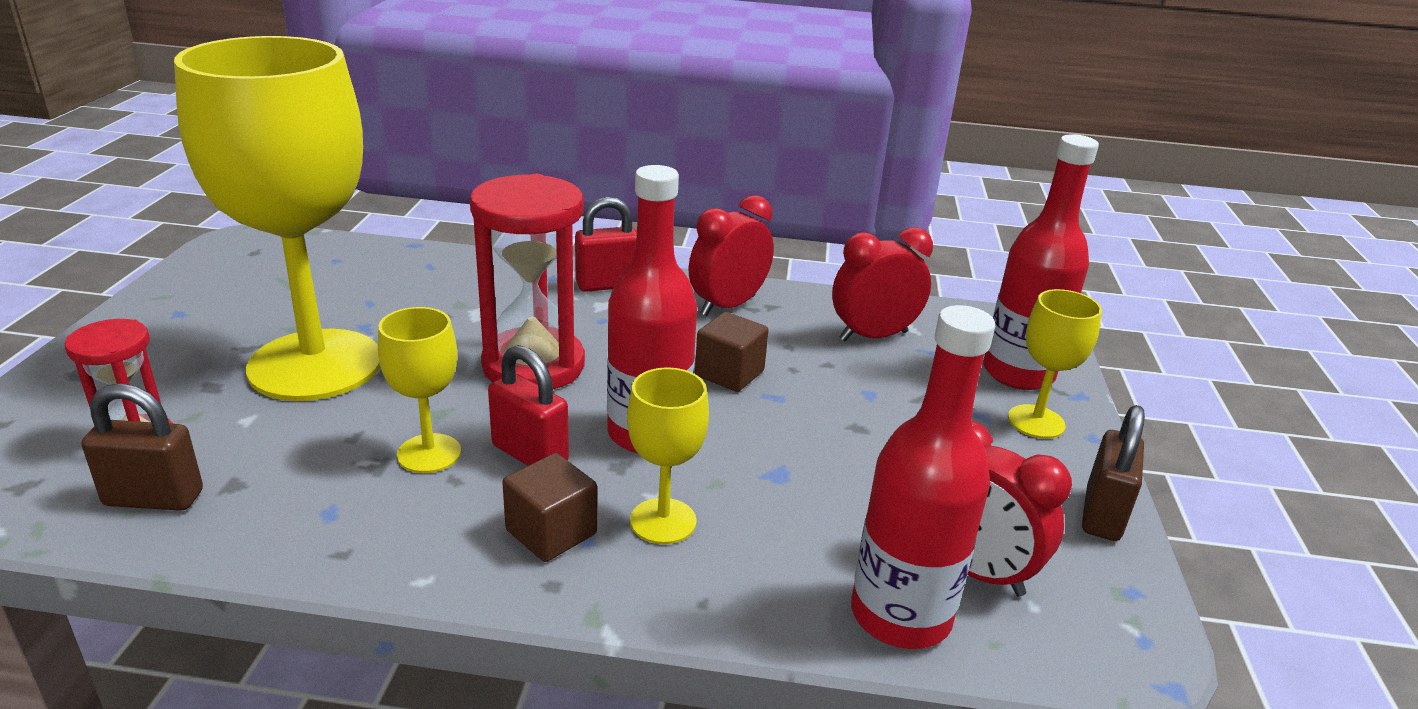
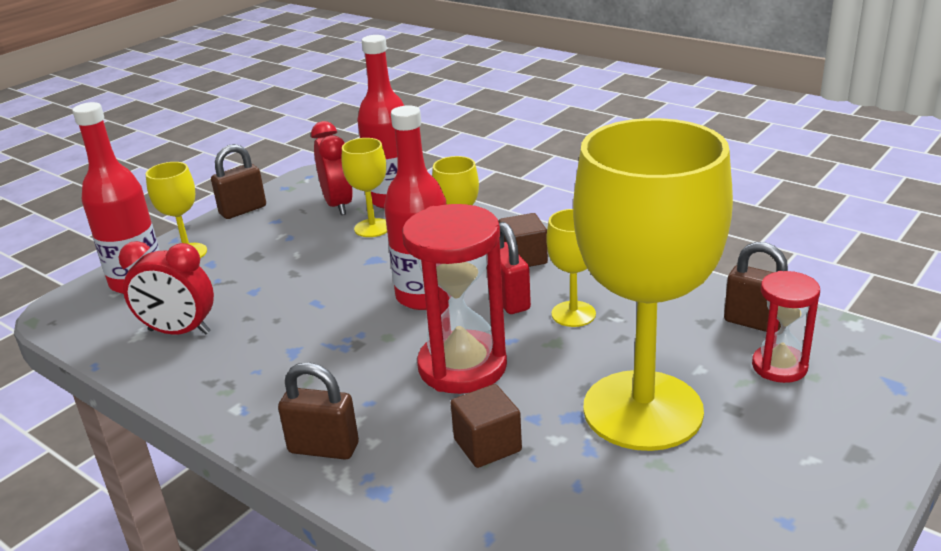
camera: 145 degrees left, 0 degrees up
(607, 285) = (323, 448): red padlock -> brown padlock
(727, 305) = (245, 391): red clock -> none
(729, 373) = (325, 325): brown cube -> brown cube (487, 445)
(850, 532) = (372, 228): none -> yellow goblet

